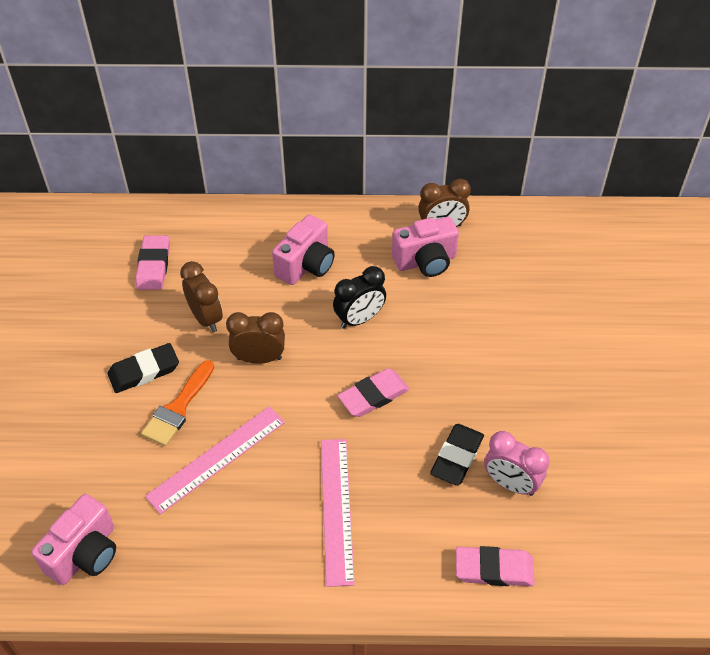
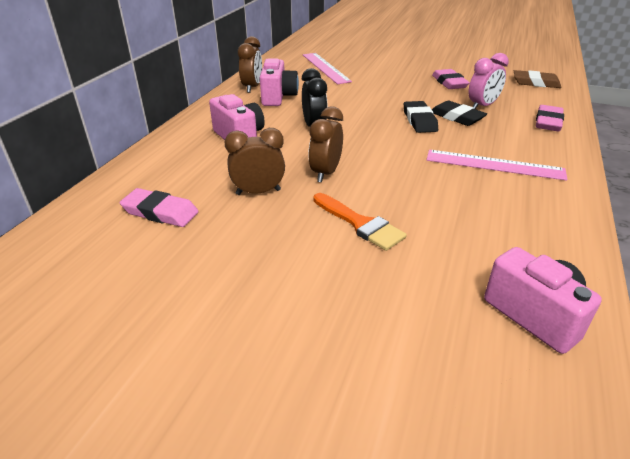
camera: 70 degrees left, 15 degrees down
(144, 371) = (300, 238): black eraser -> black eraser (419, 120)
(217, 458) = (429, 211): pink ruler -> pink ruler (325, 68)
(373, 396) = (391, 134): pink eraser -> pink eraser (449, 83)
(651, 553) = (535, 83): none -> brown eraser

